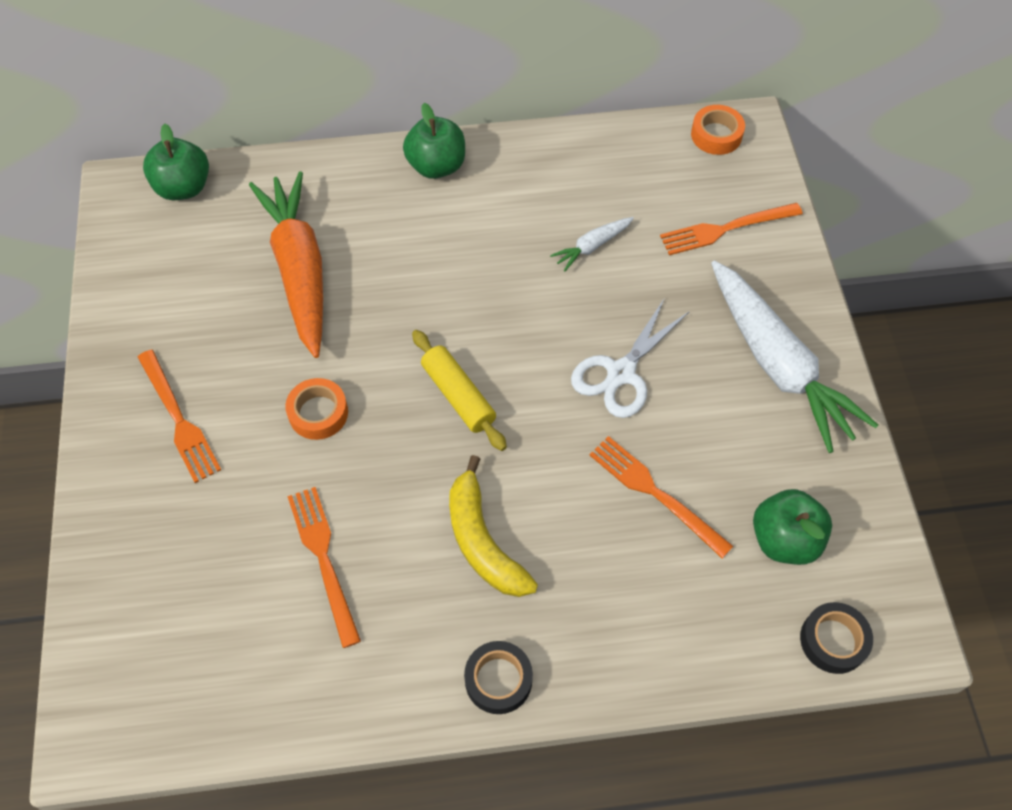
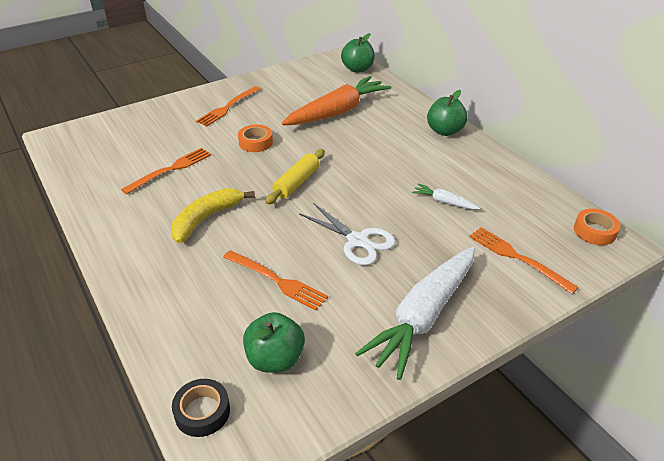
camera: 65 degrees right, 20 degrees down
(498, 680) = (119, 250): black tape -> none
(621, 373) = (358, 241): white scissors -> white scissors turned 150 degrees counterclockwise
(655, 493) = (277, 281): orange fork -> orange fork turned 105 degrees clockwise

